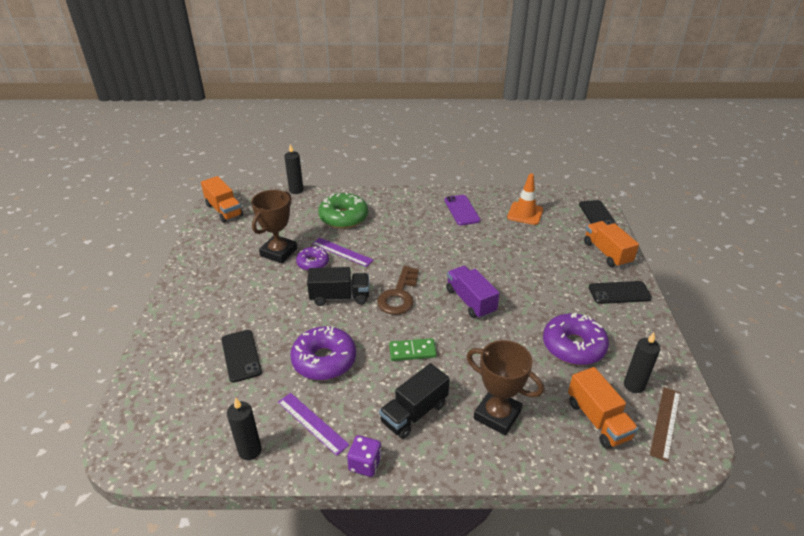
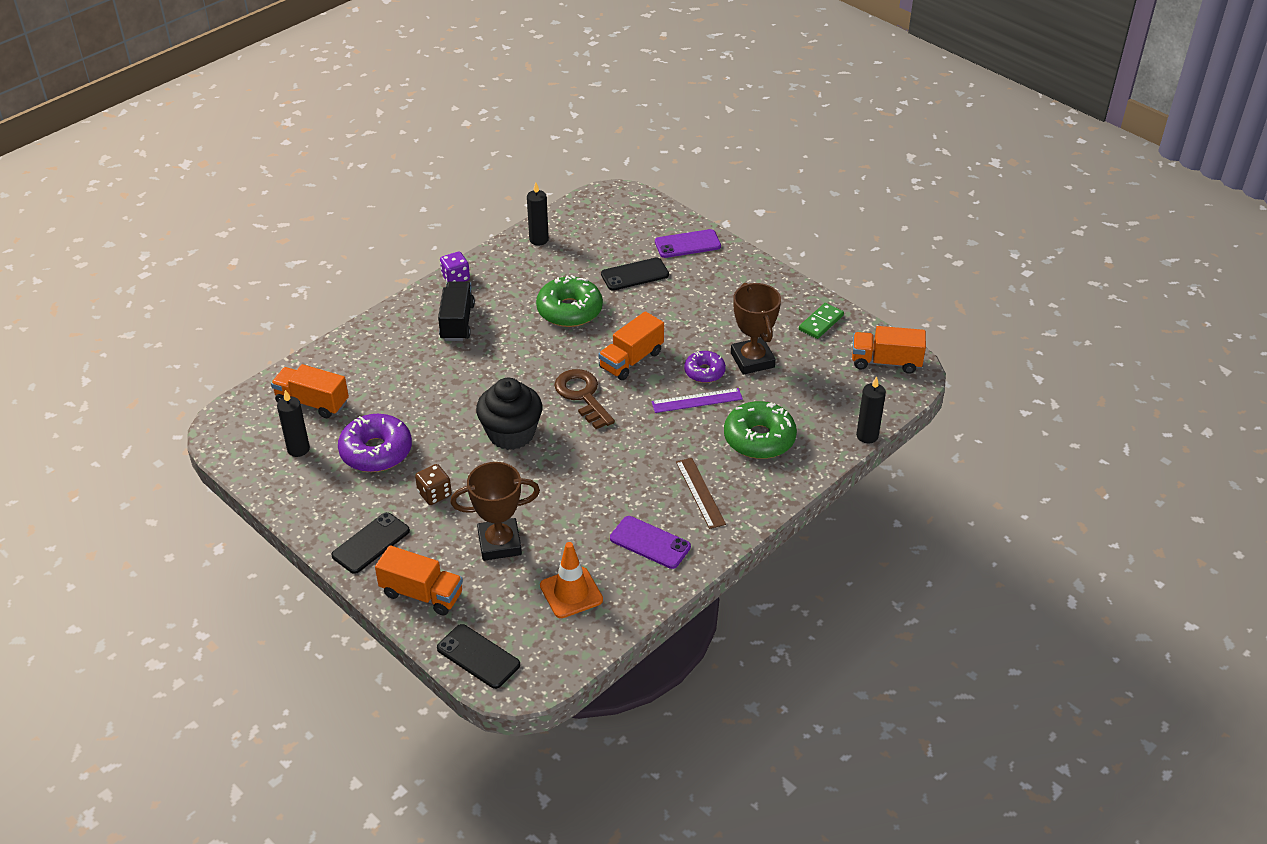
camera: 135 degrees right, 5 degrees up
(169, 353) = (687, 244): none -> purple phone
(241, 356) = (635, 275): black phone -> black phone turned 45 degrees counterclockwise
(312, 423) = (520, 274): purple ruler -> none
(324, 360) = (569, 310): purple donut -> green donut
(340, 297) = (631, 360): black truck -> orange truck
(412, 351) = (510, 359): green domino -> green domino (821, 323)
(470, 301) = (511, 433): purple truck -> black cupcake
(497, 415) = (394, 358): brown trophy -> brown trophy (499, 543)
(555, 296) = (434, 494): none -> brown dice
(665, 423) = (255, 434): brown ruler -> brown ruler (700, 493)

